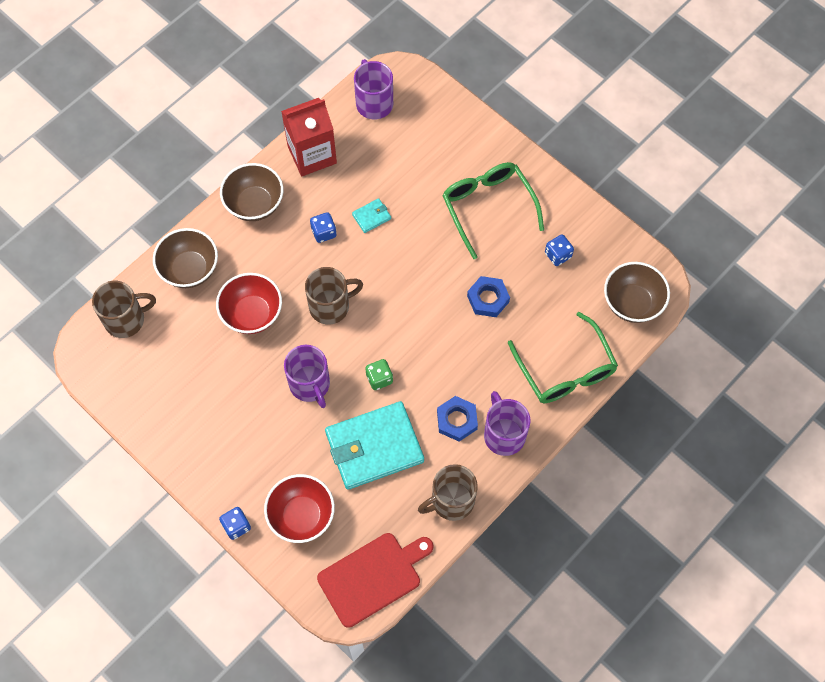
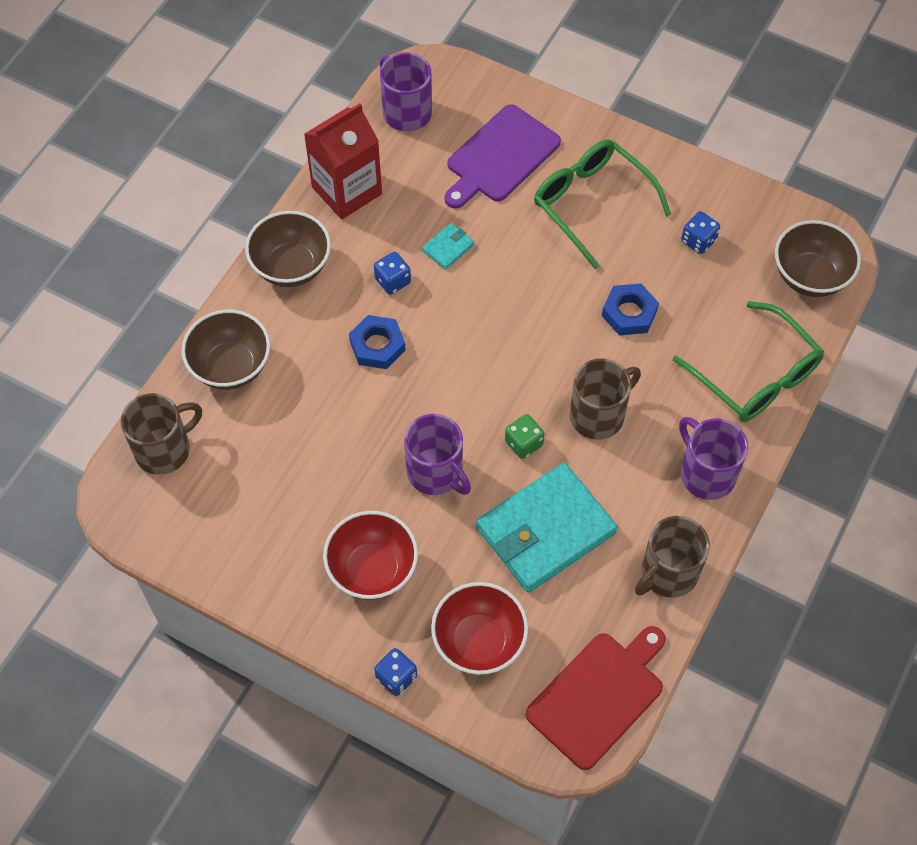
camera: 15 degrees left, 5 degrees down
(252, 314) = (331, 403): red bowl -> red bowl (372, 569)
(330, 306) = (431, 369): brown mug -> brown mug (598, 415)
(432, 154) = (500, 157): none -> purple cutting board
(457, 420) = (640, 471): blue nut -> blue nut (377, 345)

